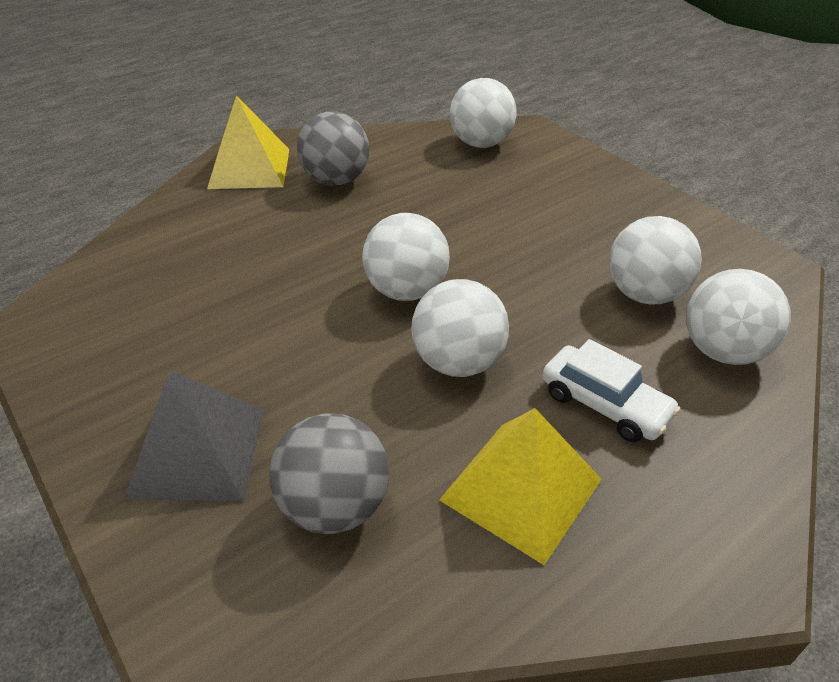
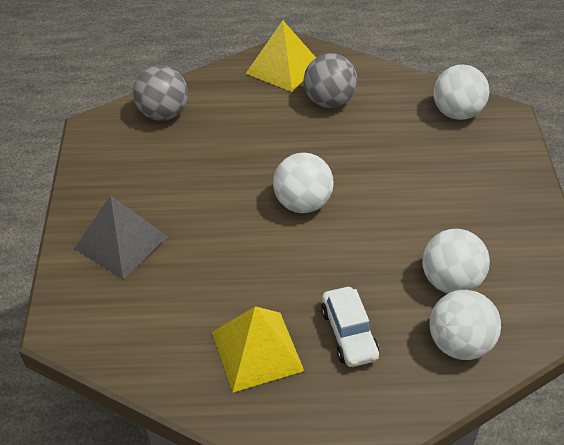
camera: 35 degrees right, 5 degrees up
(334, 506) = (161, 306): grey ball -> grey ball (163, 113)
(458, 362) = (290, 264): white ball -> none

